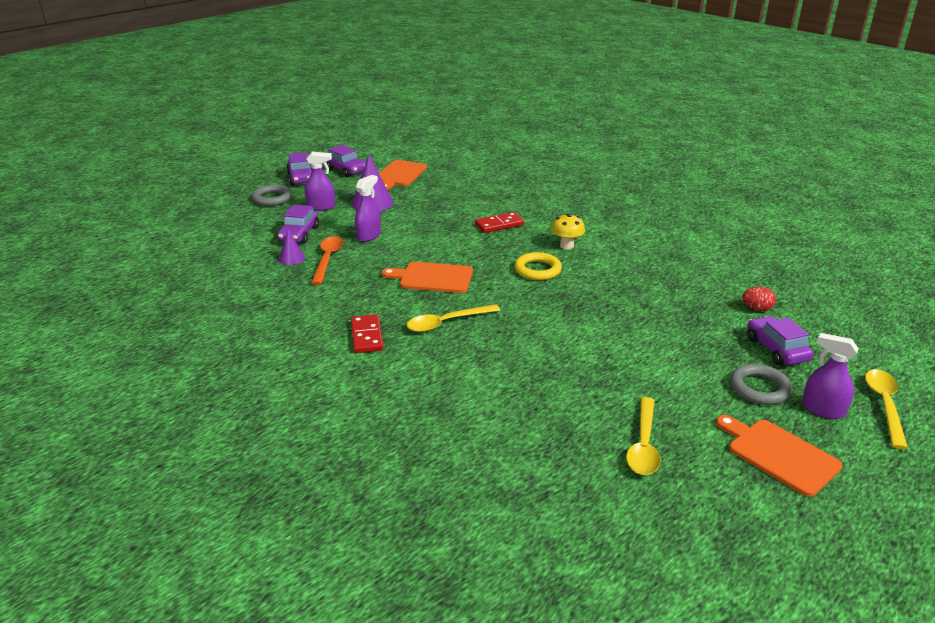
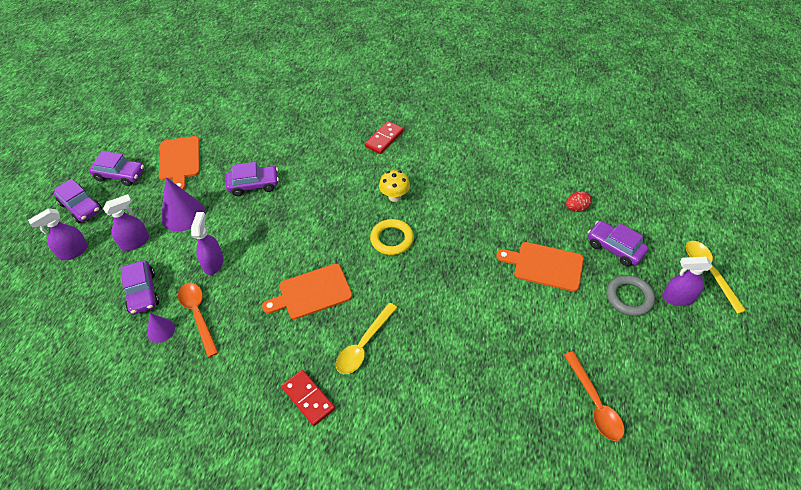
camera: 30 degrees left, 20 degrees up
(272, 198) = (73, 251): grey ring -> purple spray bottle
(446, 204) = (254, 185): none -> purple car
(499, 224) = (320, 193): red domino -> red domino (384, 139)
(643, 445) = (594, 403): yellow spoon -> orange spoon
(779, 455) = (680, 361): orange cutting board -> orange cutting board (545, 266)

